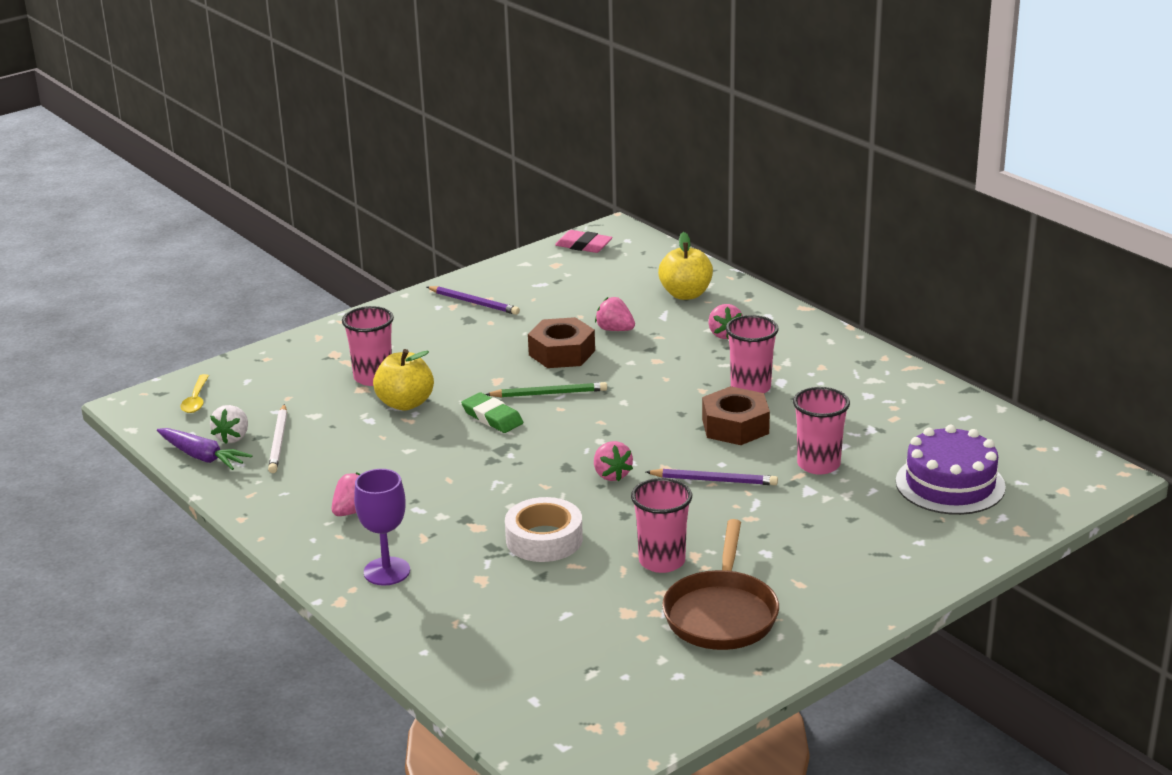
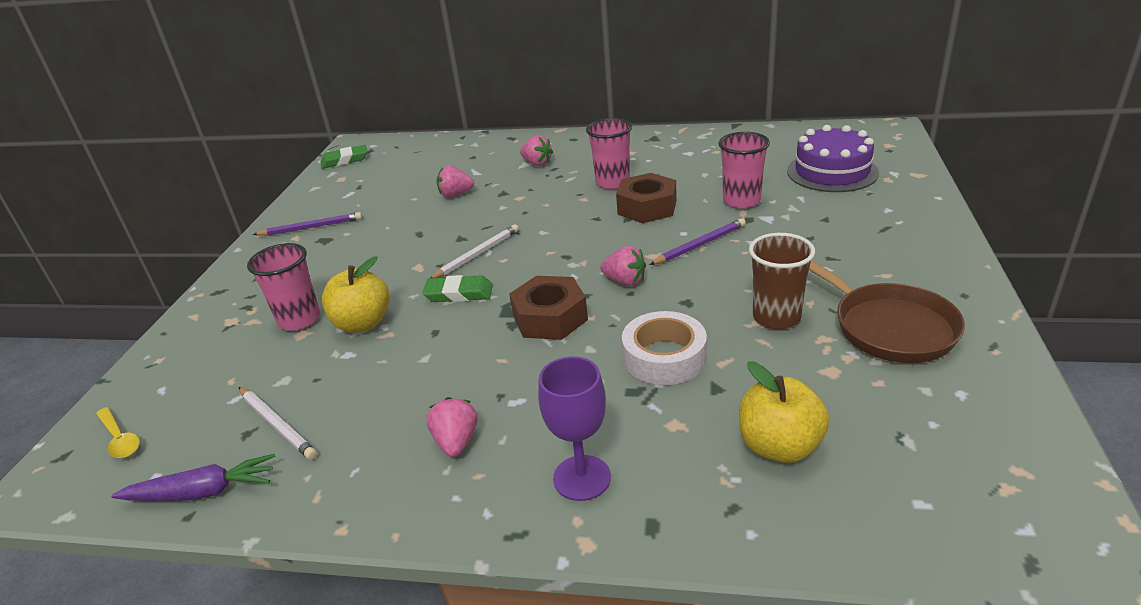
camera: 40 degrees left, 5 degrees up
(233, 437) = (216, 451): white strawberry -> none
(549, 394) = (477, 255): green pencil -> white pencil
(562, 353) = (440, 225): brown nut -> brown nut (550, 318)
(583, 245) = (344, 160): pink eraser -> green eraser
(662, 561) = (776, 317): pink cup -> brown cup
(685, 294) = (469, 155): yellow apple -> yellow apple (779, 446)

